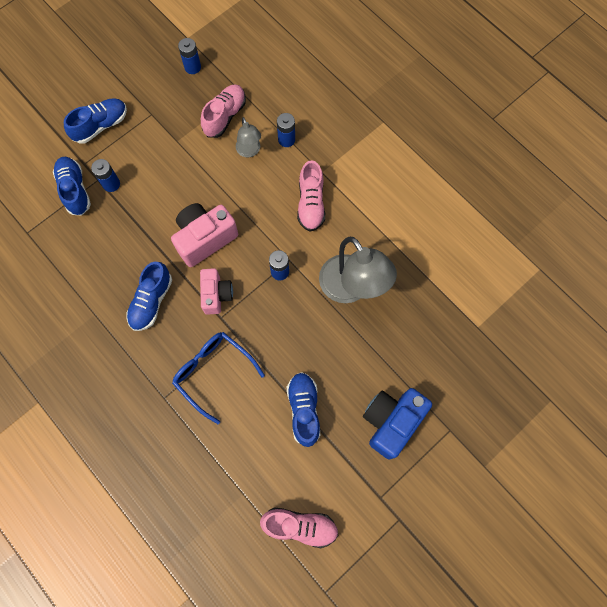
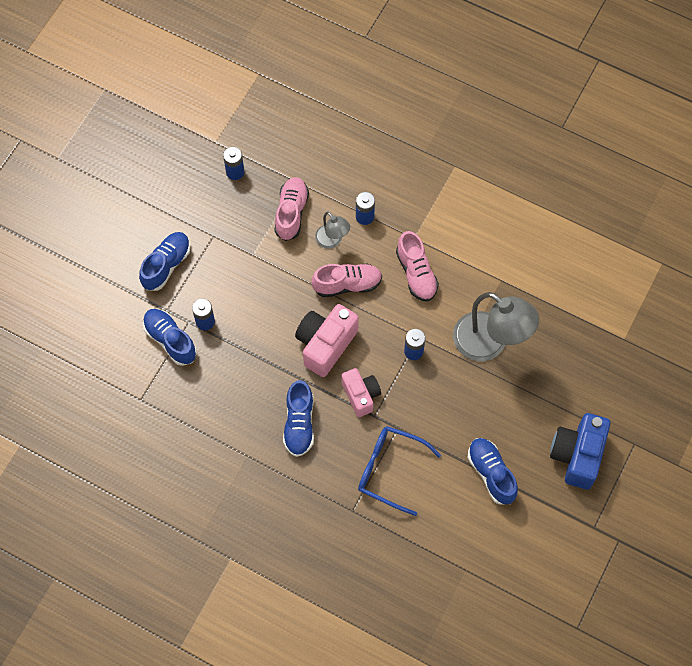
camera: 20 degrees left, 5 degrees down
(300, 526) = (530, 579): pink shoe -> pink shoe (347, 284)

